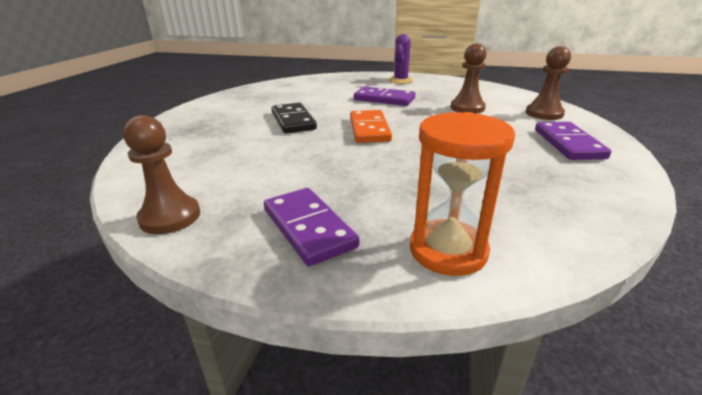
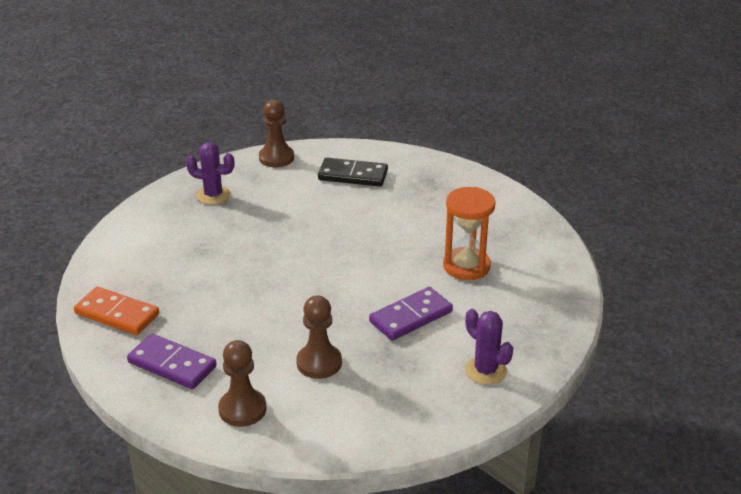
camera: 120 degrees right, 5 degrees up
(293, 121) = (396, 235): black domino -> black domino (353, 175)
(308, 228) = (213, 195): purple domino -> purple cactus
(369, 129) = (329, 269): orange domino -> orange domino (117, 314)
(448, 250) = (143, 228): orange hourglass -> orange hourglass (466, 266)

